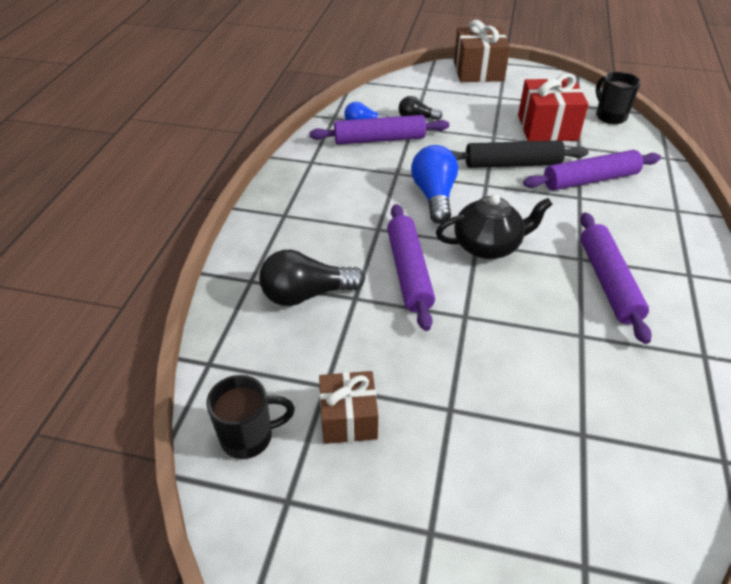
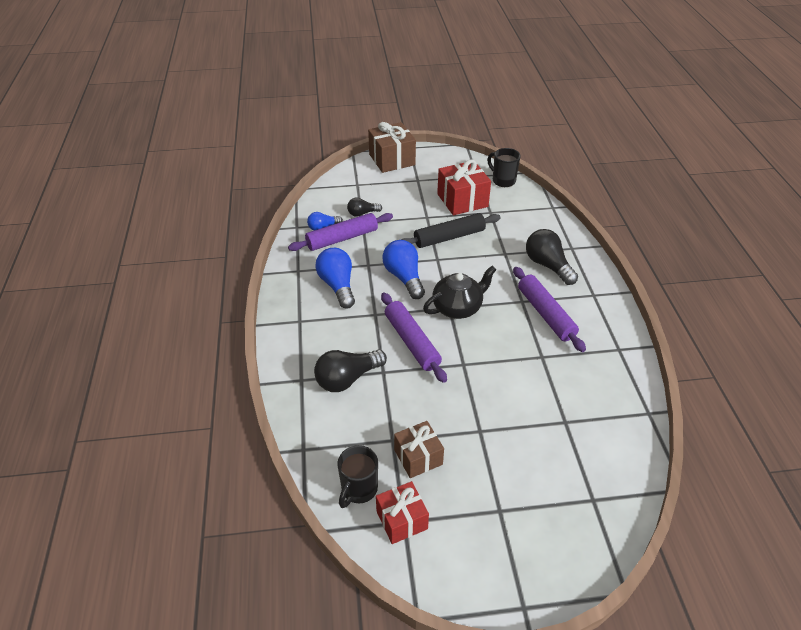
camera: 20 degrees left, 0 degrees up
(249, 437) = (358, 490): black mug -> black mug turned 150 degrees clockwise
(285, 498) = (402, 520): none -> red gift
(348, 187) = (338, 286): none -> blue light bulb
(590, 180) = (507, 237): purple rolling pin -> none
(634, 224) = (548, 265): none -> black light bulb

